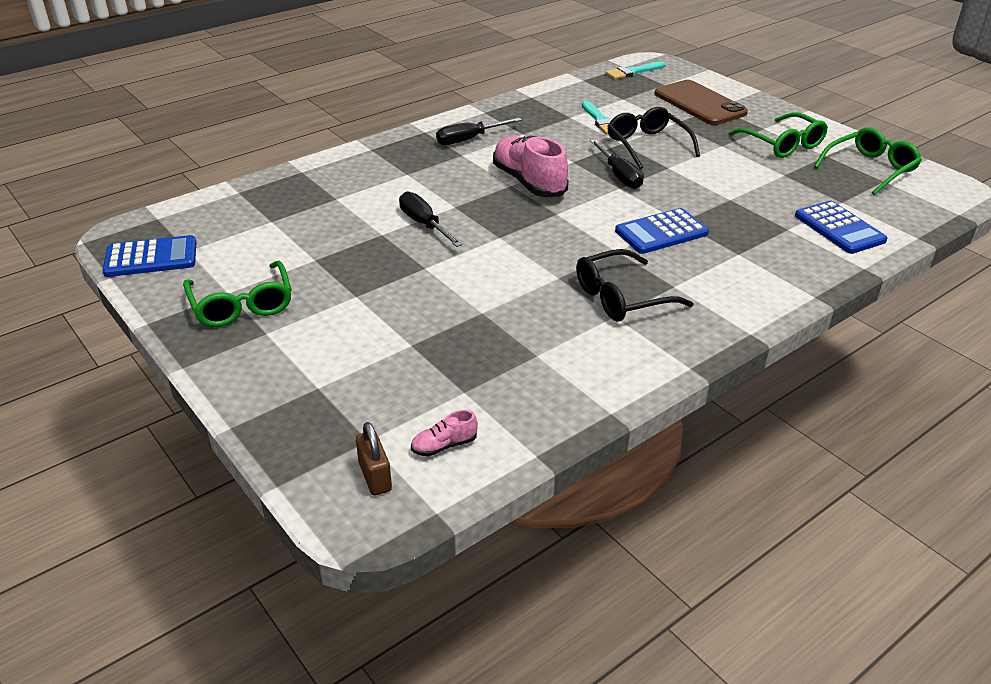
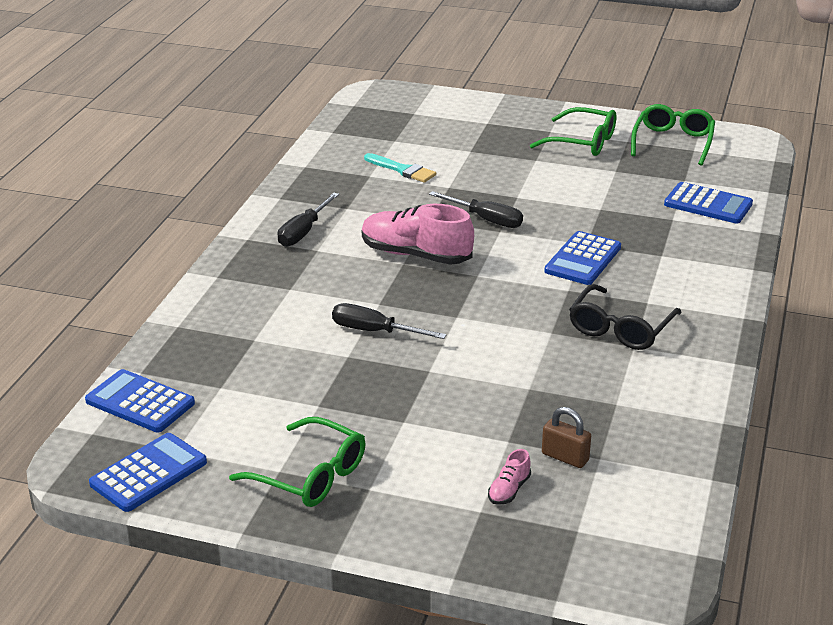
camera: 35 degrees left, 5 degrees down
(211, 210) = (140, 402): none -> blue calculator
(375, 477) = (620, 554): brown padlock -> brown padlock (565, 457)
(444, 445) = (639, 505): pink shoe -> pink shoe (509, 490)
(633, 72) = (369, 109): turquoise brush -> none
(647, 145) = (473, 181): black glasses -> none
(700, 103) = (469, 123): brown phone -> none

